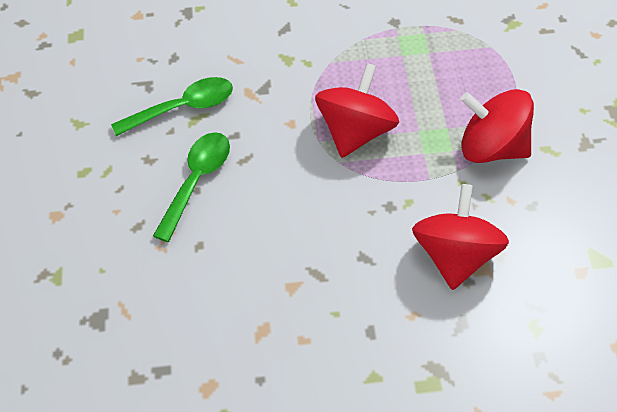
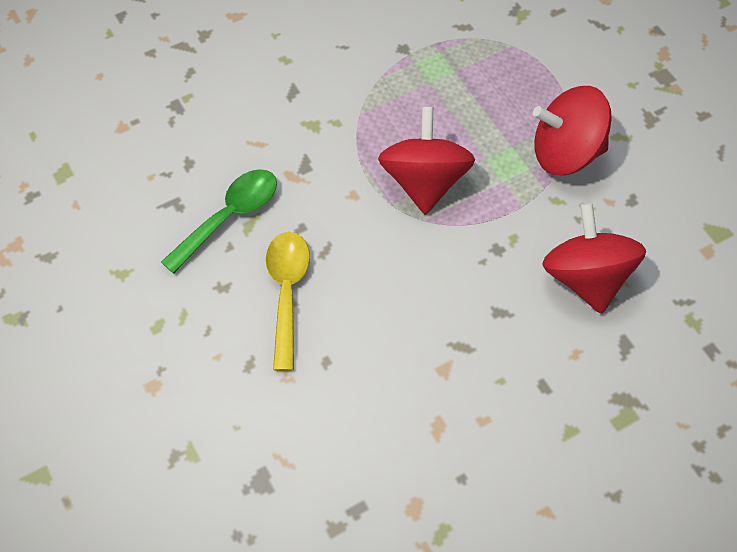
camera: 25 degrees left, 5 degrees up
(197, 181) = (287, 292): green spoon -> yellow spoon

